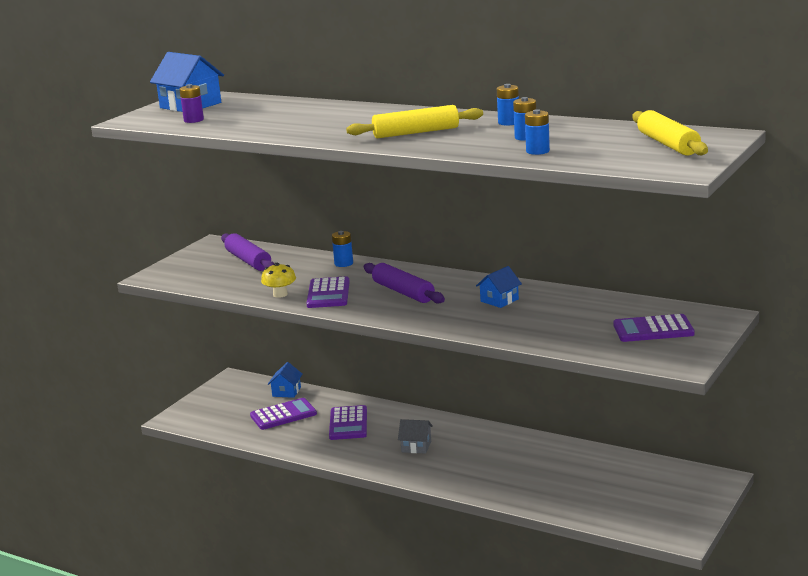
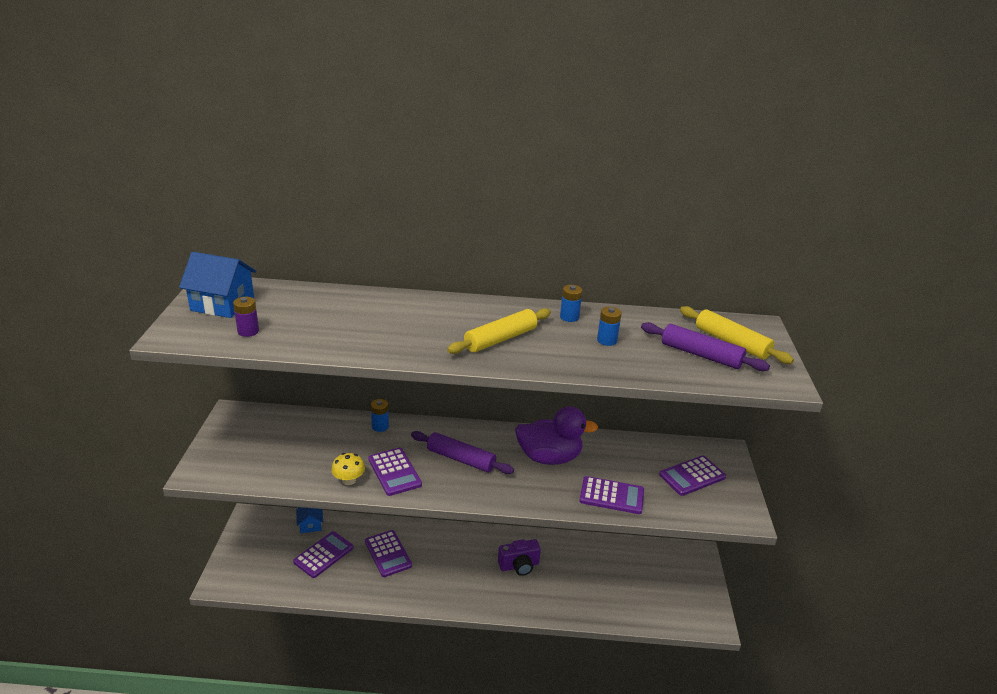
camera: 30 degrees left, 10 degrees up
(248, 261) = (284, 434): purple rolling pin -> purple rolling pin (701, 355)
(416, 446) = (461, 569): grey house -> none
(483, 454) = (519, 566): none -> purple camera
(499, 300) = (549, 457): blue house -> purple duck
(537, 151) = (638, 362): blue battery -> none
(539, 332) = (611, 496): none -> purple calculator

